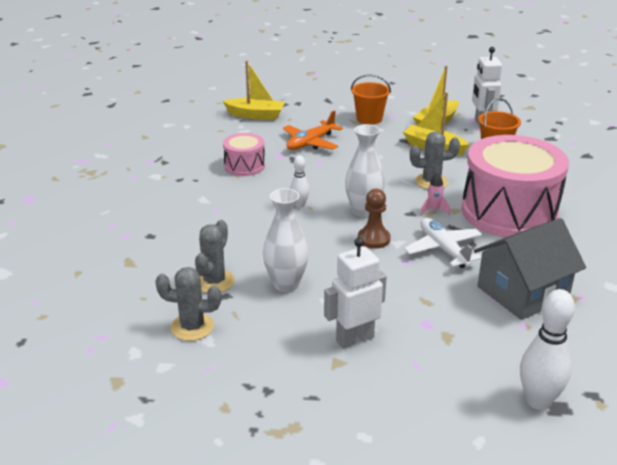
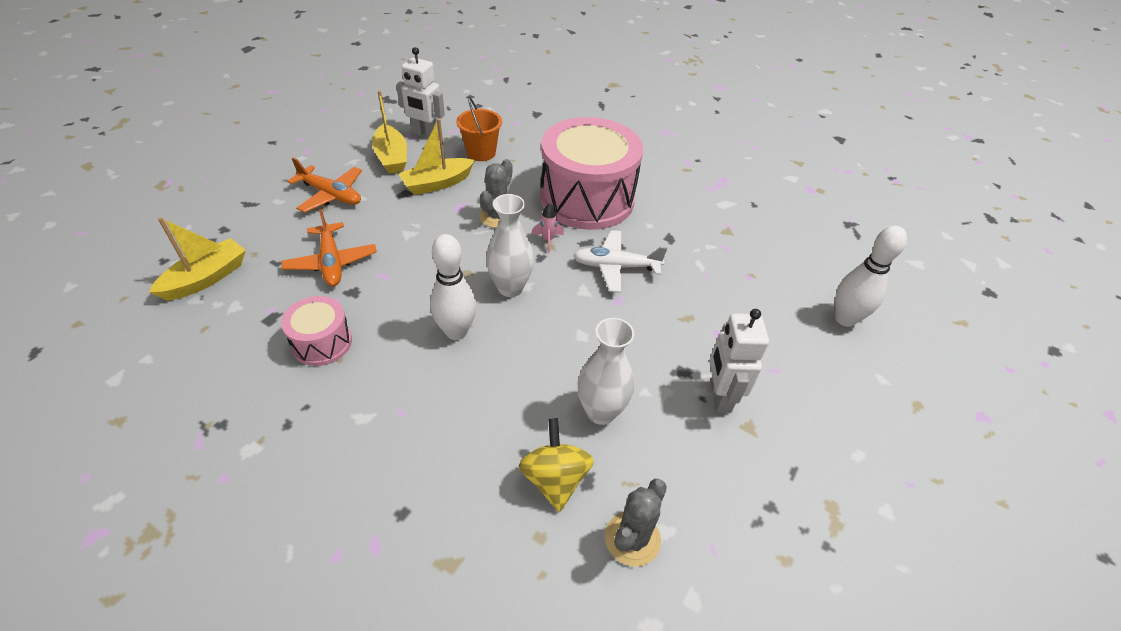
camera: 65 degrees left, 15 degrees up
(214, 281) = (555, 479): grey cactus -> yellow spinning top
(299, 205) = (456, 332): white bowling pin -> white bowling pin, size x1.77
(369, 119) = (331, 195): orange bucket -> orange plane
(373, 239) = (565, 304): brown pawn -> none
(522, 292) = (707, 254): grey house -> none

